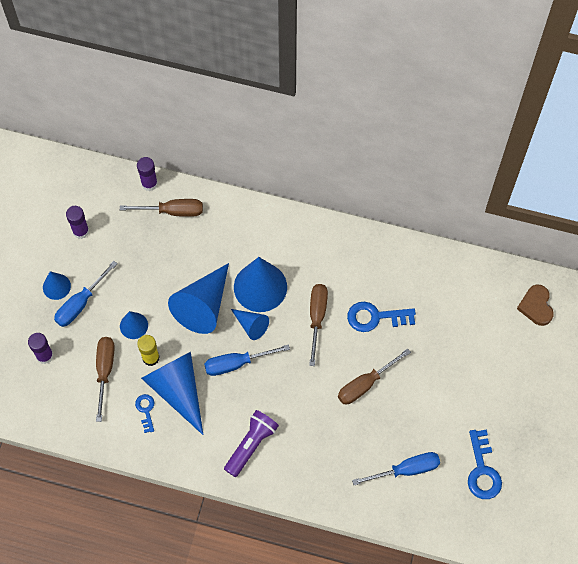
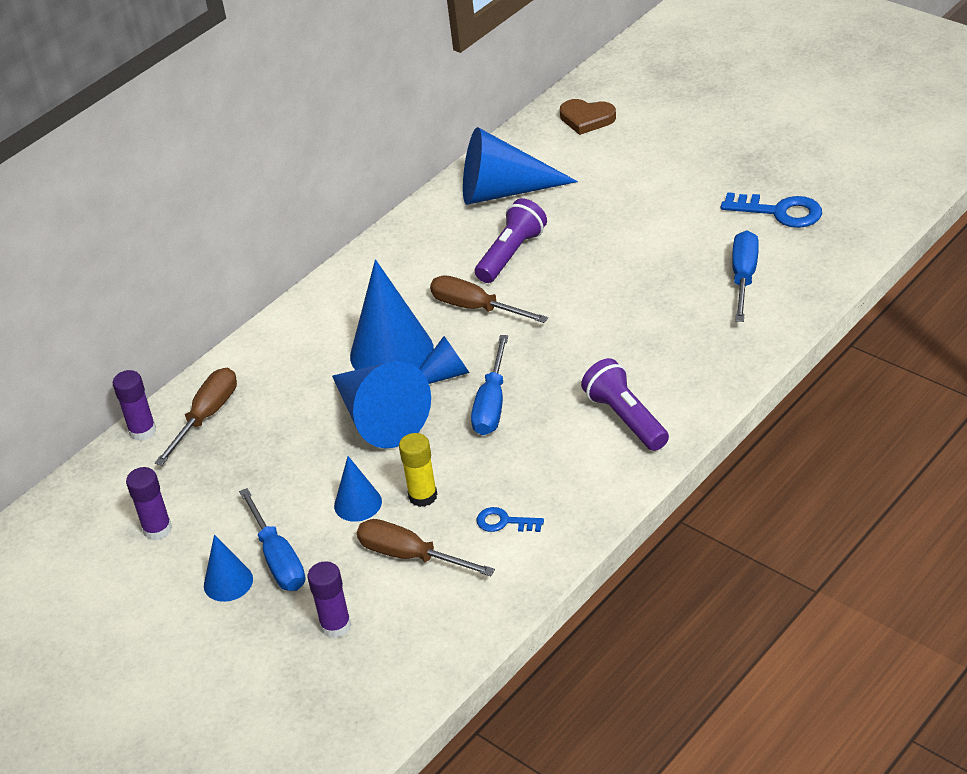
camera: 60 degrees left, 25 degrees down
(177, 390) = (493, 478): blue cone -> blue cone (504, 191)
(365, 384) = (601, 285): brown screwdriver -> none
(375, 317) = (511, 254): blue key -> purple flashlight

